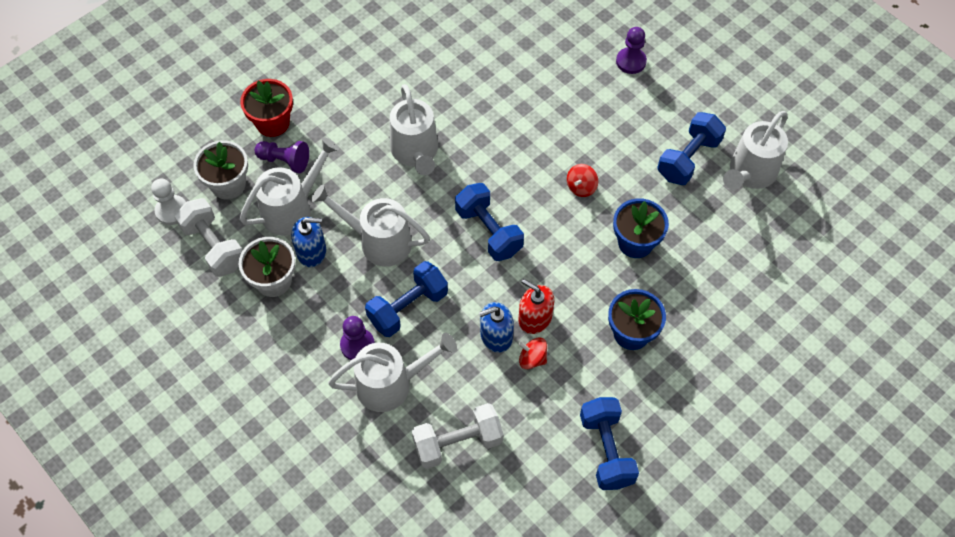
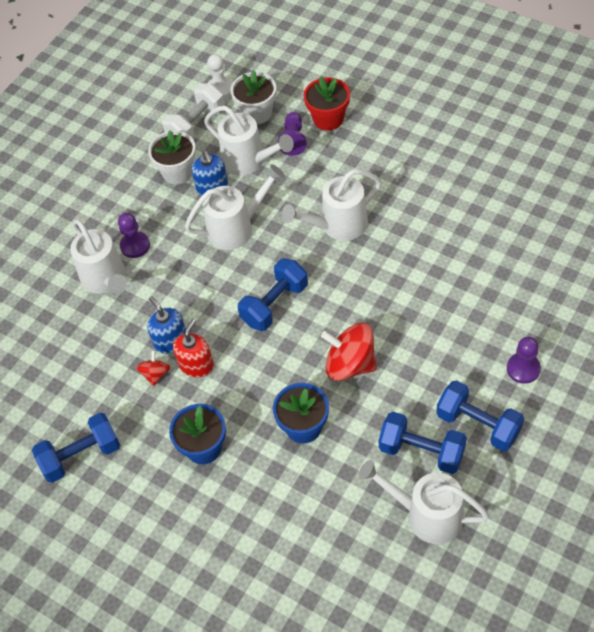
camera: 80 degrees right, 5 degrees down
(377, 241) = (237, 227): white watering can -> white watering can turned 60 degrees clockwise
(408, 307) = (179, 268): blue dumbbell -> blue dumbbell (478, 424)
(457, 442) = (64, 341): white dumbbell -> none
(581, 187) = (350, 364): red spinning top -> red spinning top, size x1.93

